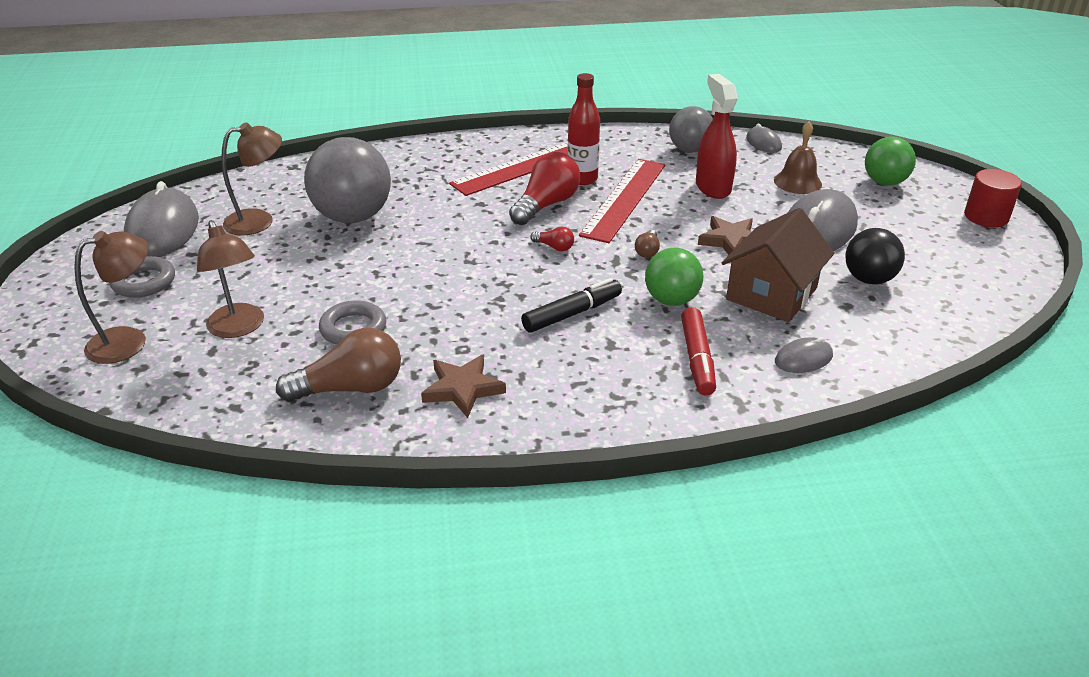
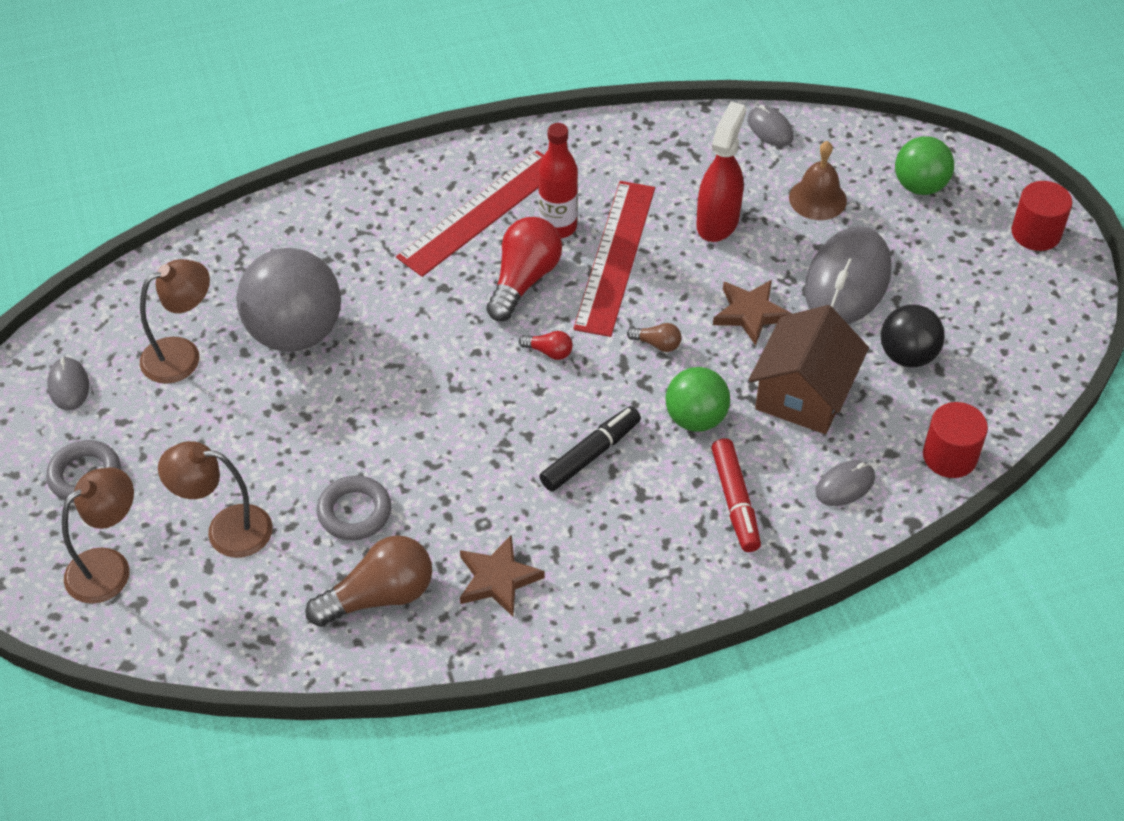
camera: 10 degrees left, 15 degrees up
(162, 229) = (68, 386): grey mouse -> grey mouse, size x0.49
(239, 328) = (226, 530): brown lamp -> brown lamp turned 135 degrees clockwise
(647, 251) = (657, 344): brown light bulb -> brown light bulb turned 75 degrees counterclockwise
(690, 150) = (681, 154): grey ball -> none
(712, 187) = (717, 222): red spray bottle -> red spray bottle turned 45 degrees clockwise
(906, 349) = (949, 456): none -> red cylinder

